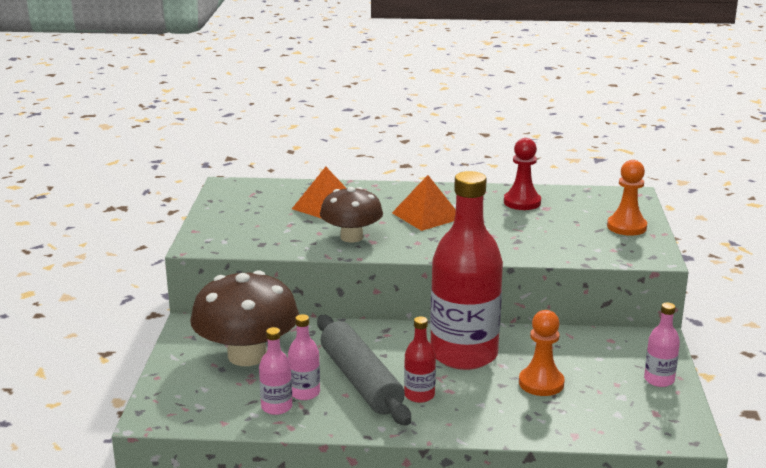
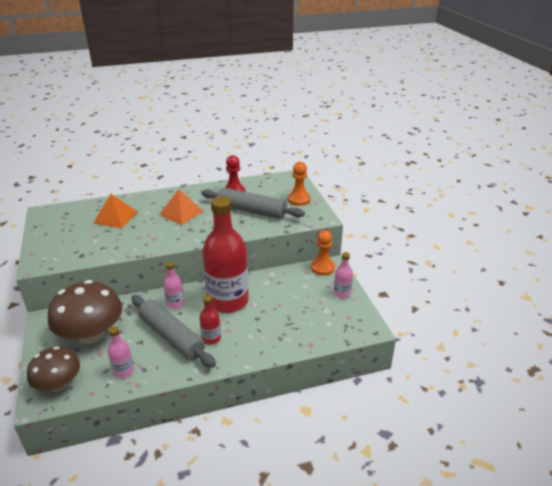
camera: 20 degrees left, 10 degrees up
(304, 393) = (138, 355): pink bottle -> pink bottle (175, 303)
(351, 237) = (139, 238): brown mushroom -> brown mushroom (58, 384)
(540, 229) = (252, 211): none -> grey rolling pin
(541, 383) = (279, 311): orange pawn -> orange pawn (322, 268)

